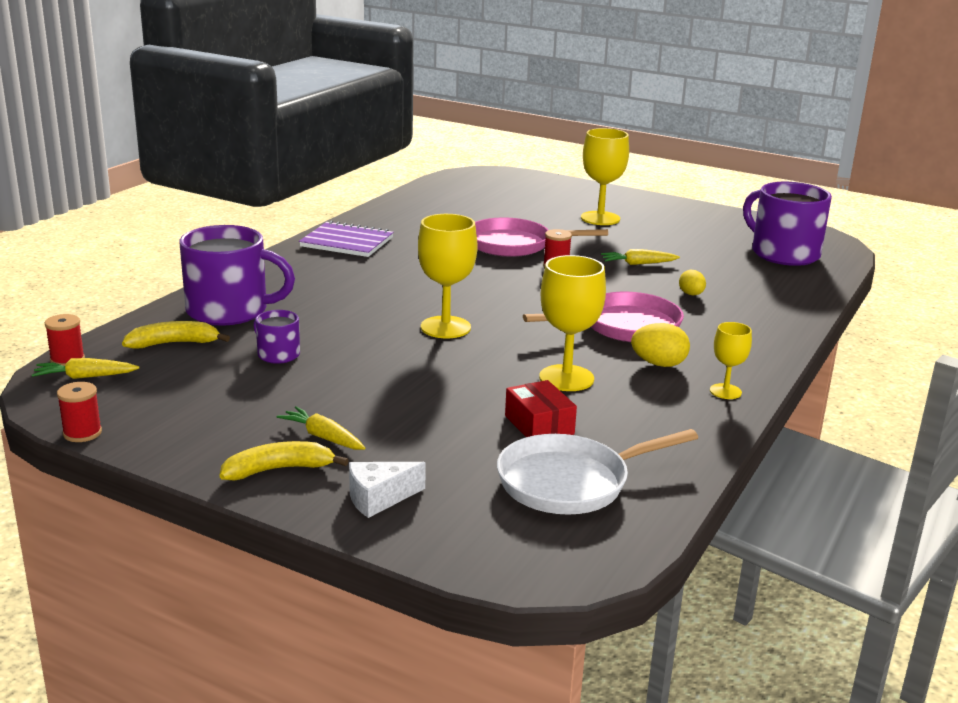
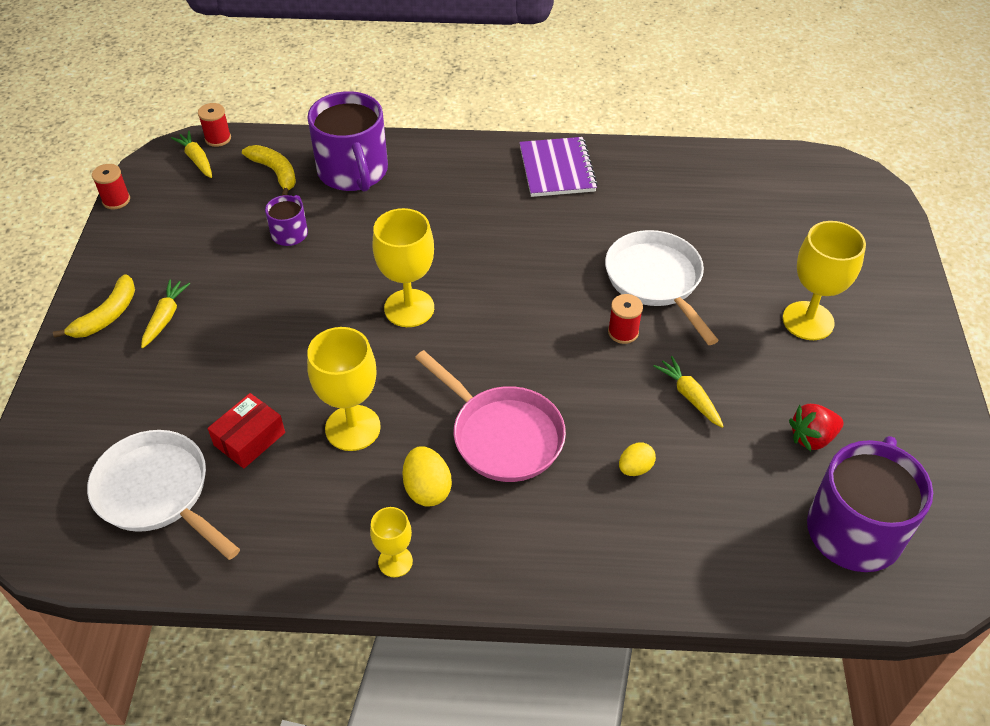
camera: 65 degrees right, 25 degrees up
(278, 470) = (107, 315): yellow banana -> yellow banana turned 75 degrees clockwise
(379, 498) = (87, 385): white cheese -> none
(514, 245) = (656, 280): pink pan -> white pan
(703, 244) = (812, 438): none -> red strawberry

